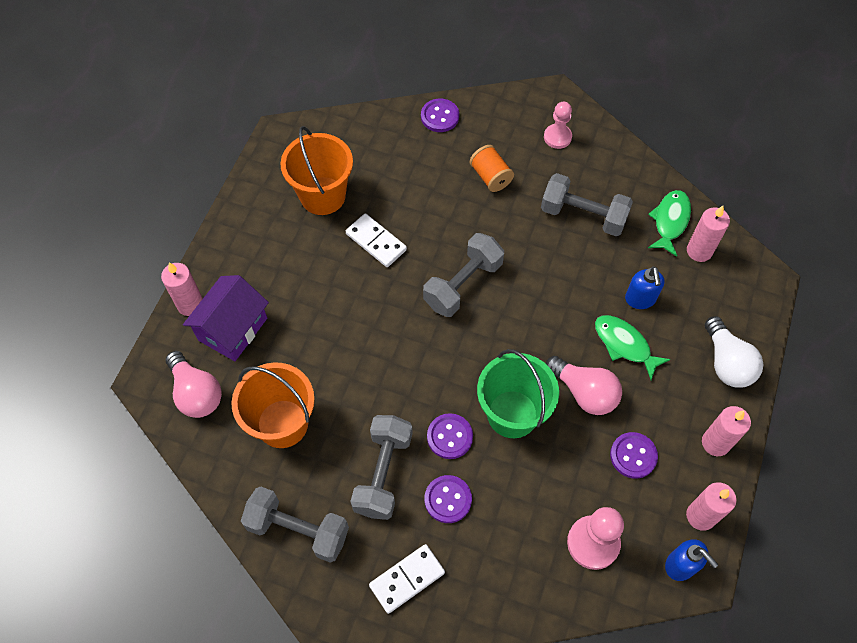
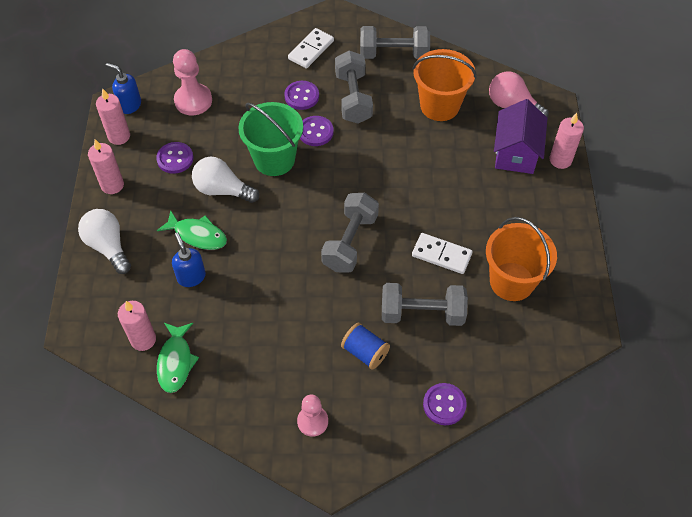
camera: 160 degrees right, 5 degrees down
(490, 176) = (365, 352): orange spool -> blue spool
(583, 215) = (262, 340): grey dumbbell -> grey dumbbell (422, 313)
(584, 392) = (222, 190): pink light bulb -> white light bulb

